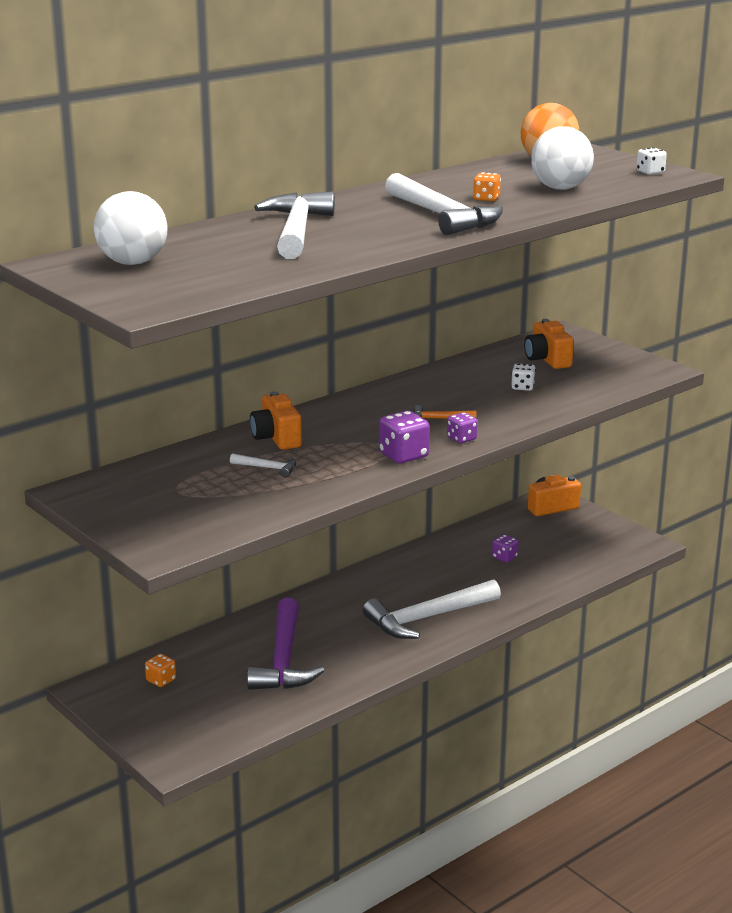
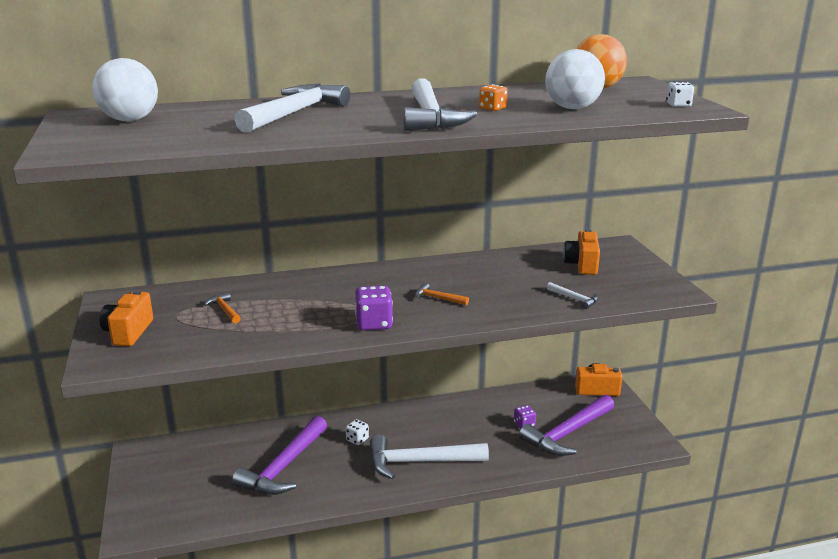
camera: 25 degrees right, 0 degrees up
(161, 680) = (187, 458): orange dice -> none
(225, 474) = (224, 310): none -> orange hammer
(268, 468) = (261, 311): white hammer -> white hammer (575, 299)
(276, 438) = (297, 288): orange camera -> orange camera (128, 332)
(461, 438) = (437, 319): purple dice -> none
(522, 387) = (536, 284): white dice -> white dice (357, 439)
(555, 555) = (567, 434): none -> purple hammer

